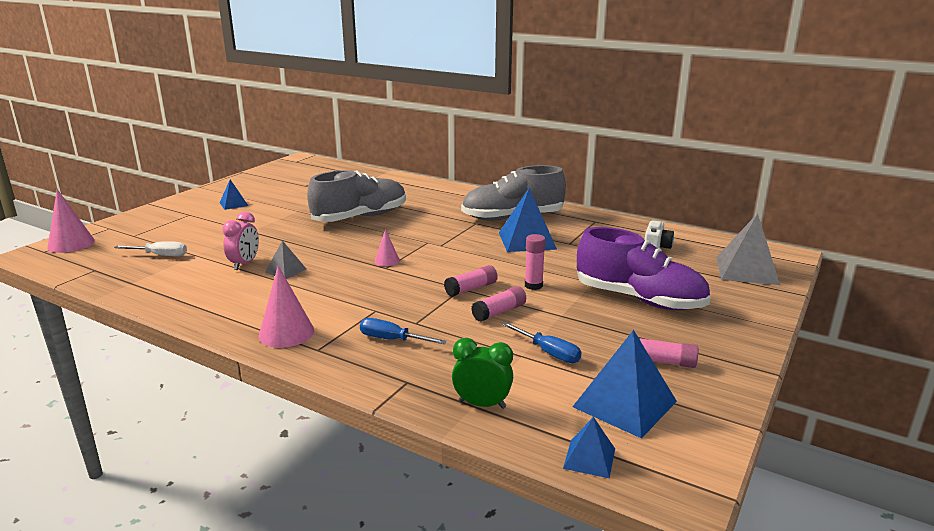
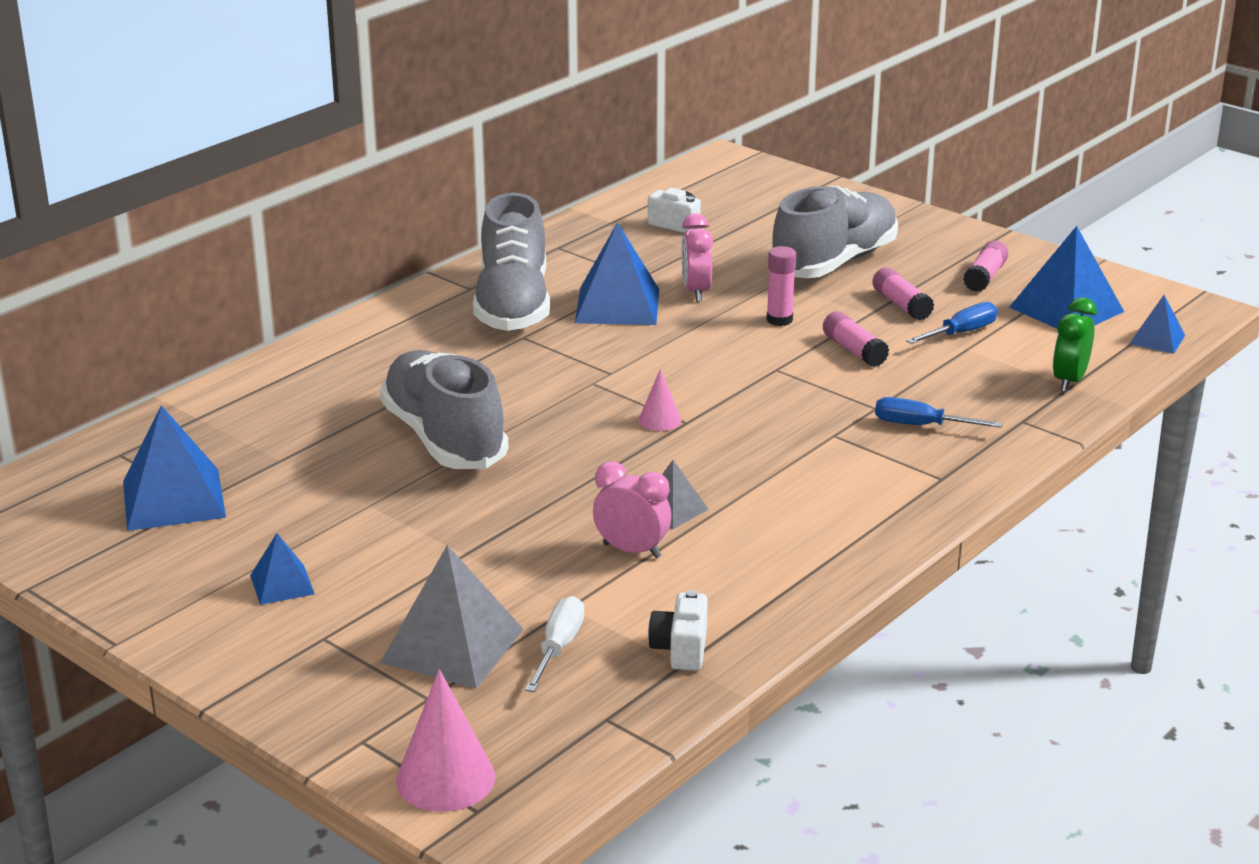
camera: 80 degrees left, 5 degrees up
(145, 281) = (680, 649): none -> white camera
(286, 333) = (893, 502): pink cone -> none
(305, 181) = (173, 499): none -> blue pyramid
(392, 340) = (921, 425): blue screwdriver -> blue screwdriver turned 75 degrees clockwise
(471, 288) = (779, 362): pink glue stick -> pink glue stick (901, 305)
(559, 259) = (696, 292): none -> pink clock
(639, 299) = (834, 262): purple shoe -> grey shoe
(747, 270) = (766, 189): grey pyramid -> grey pyramid (452, 645)

